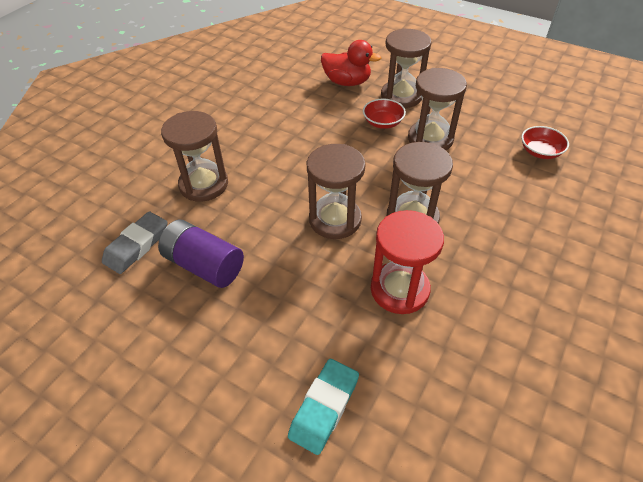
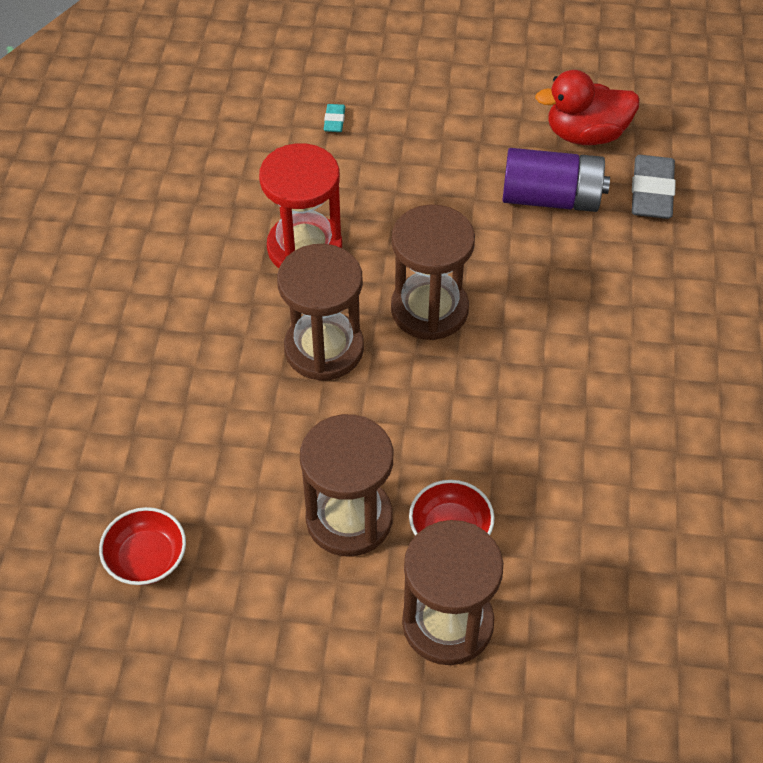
camera: 155 degrees right, 5 degrees up
(204, 184) = (649, 299): brown hourglass -> none
(324, 407) = (334, 121): turquoise eraser -> turquoise eraser, size x0.49
(347, 82) = (579, 627): red duck -> red duck (586, 134)

